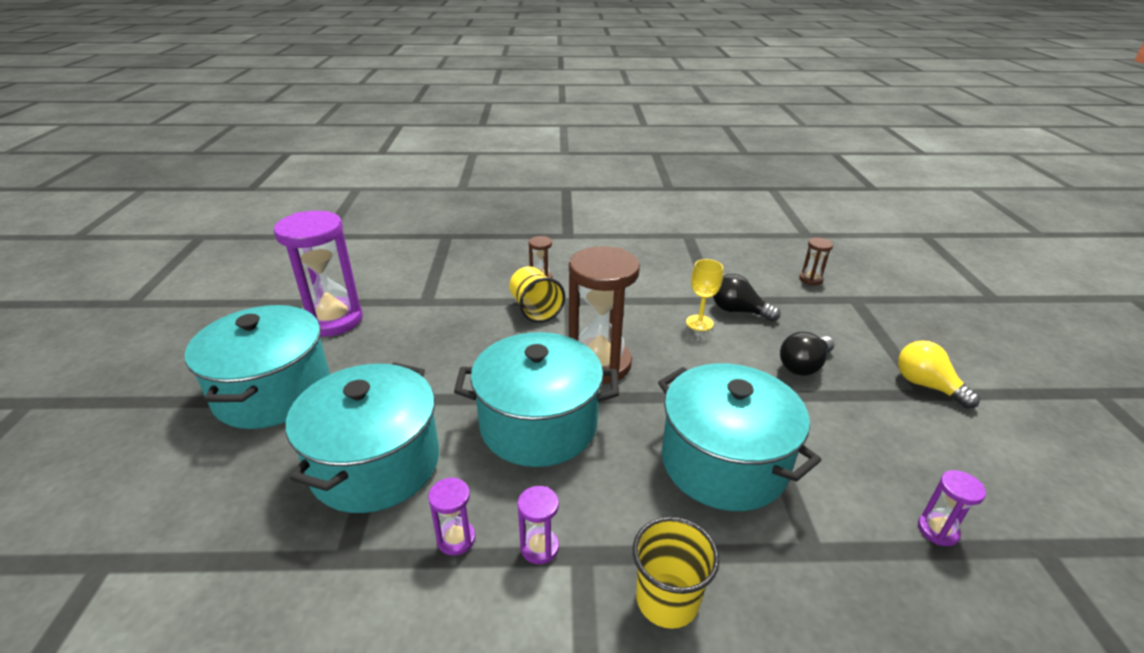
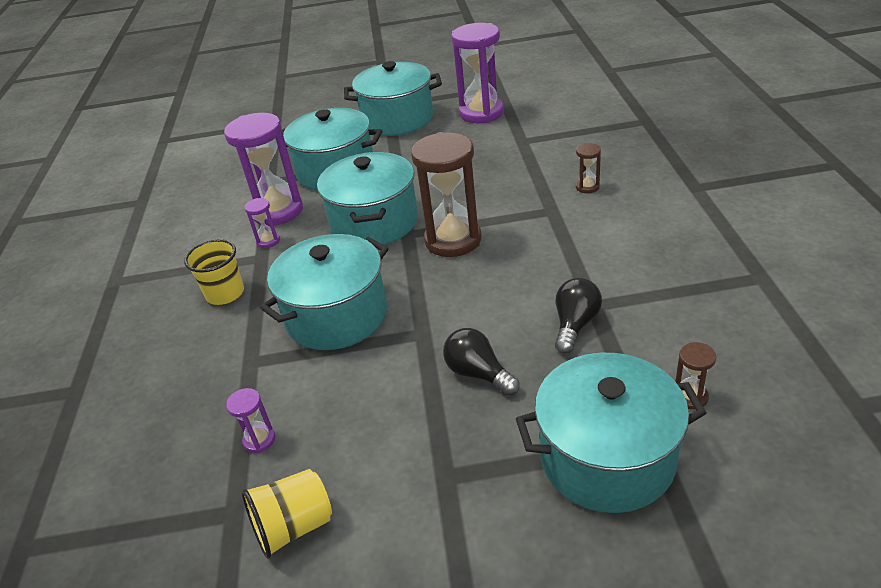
camera: 90 degrees right, 5 degrees up
(456, 539) = (277, 211): purple hourglass -> purple hourglass, size x2.29
(535, 309) = (528, 194): yellow cup -> yellow cup (294, 527)
(699, 323) = (539, 296): yellow goblet -> none
(876, 318) = (607, 458): none -> turquoise pot
(926, 385) = (460, 480): yellow light bulb -> none

